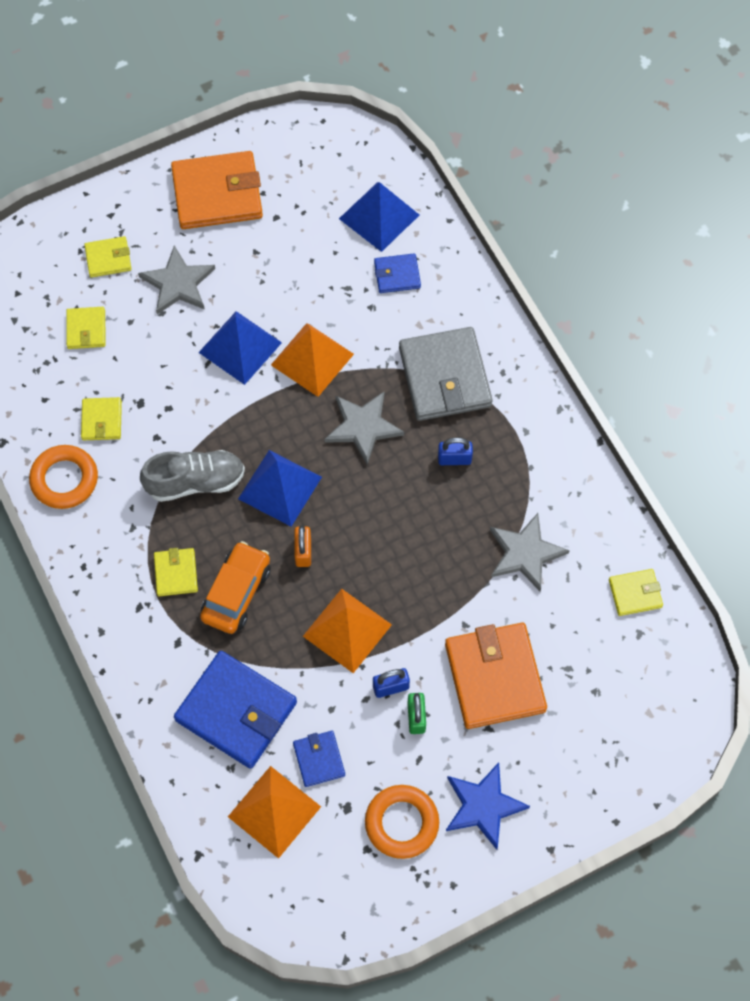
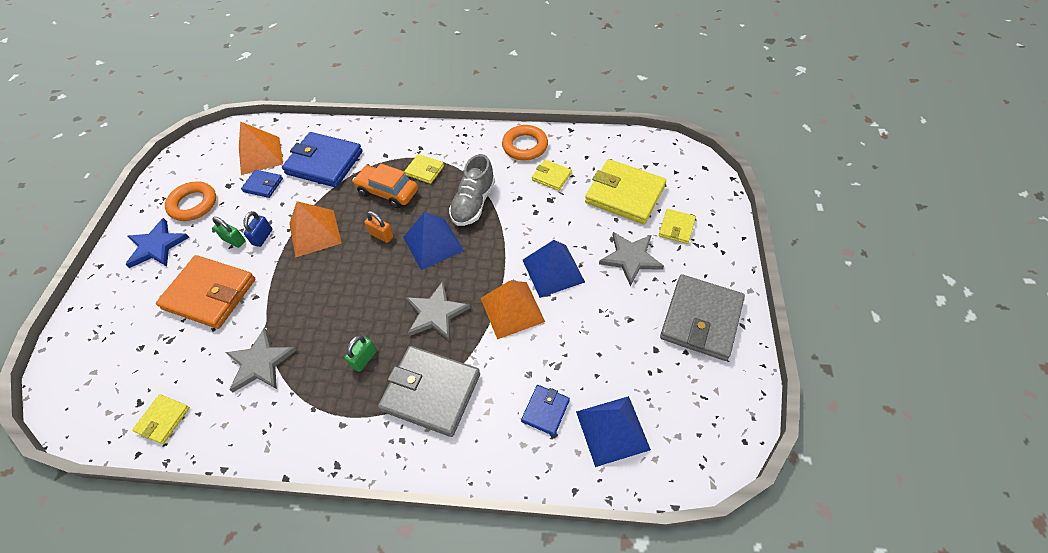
camera: 125 degrees right, 10 degrees down
(86, 329) = (624, 194): yellow wallet -> yellow wallet, size x2.00
(217, 194) = (701, 319): orange wallet -> grey wallet
(236, 593) = (387, 192): orange car -> orange car turned 150 degrees clockwise
(236, 711) = (324, 163): blue wallet -> blue wallet turned 45 degrees clockwise
(454, 459) = (364, 359): blue padlock -> green padlock

